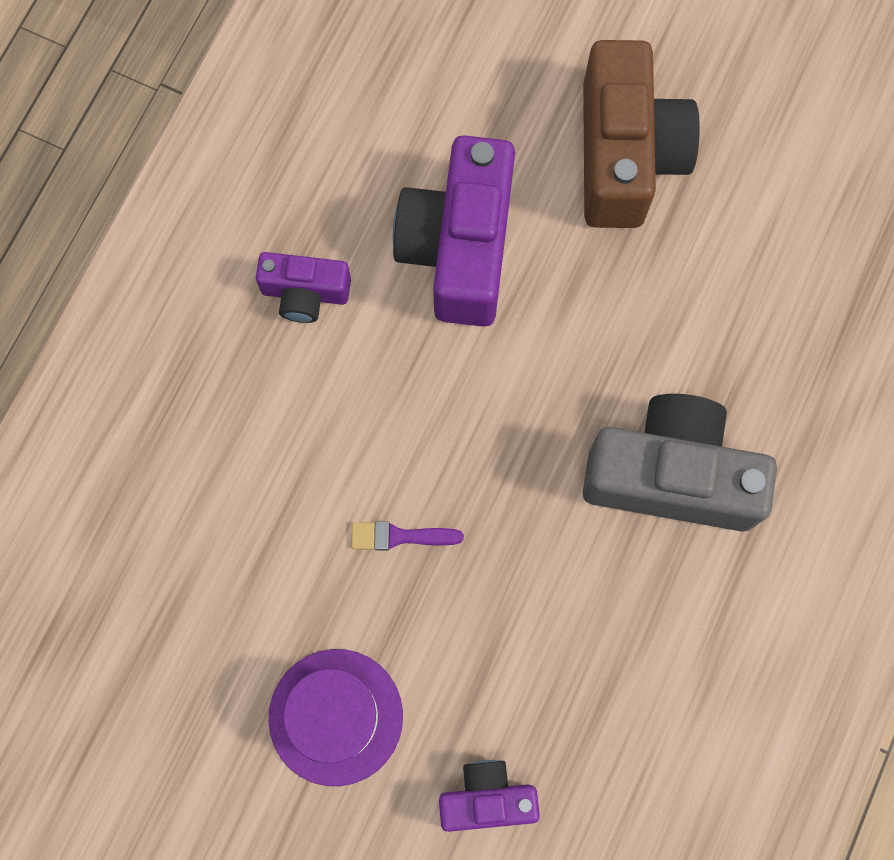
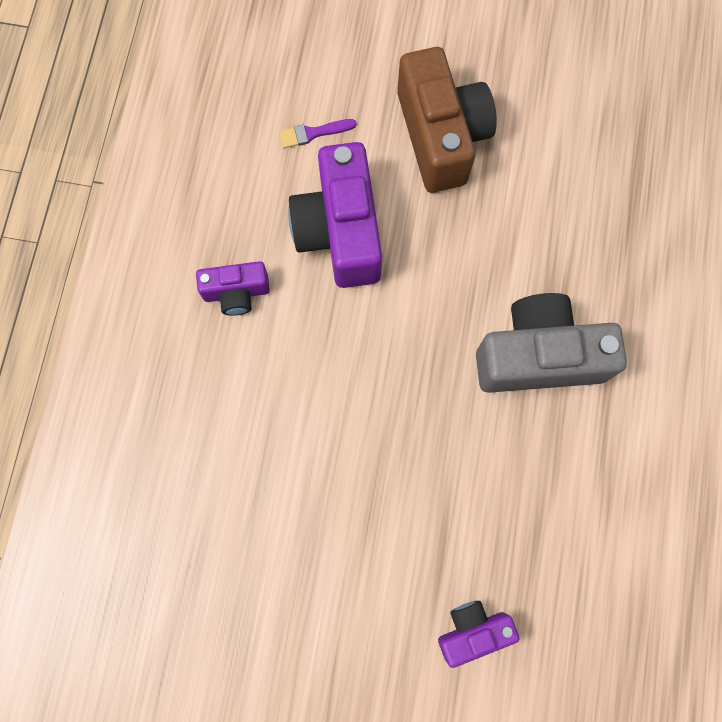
camera: 15 degrees left, 0 degrees up
(336, 716) = (344, 601): purple hat -> none
(400, 536) = (355, 453): purple brush -> purple brush (313, 133)

